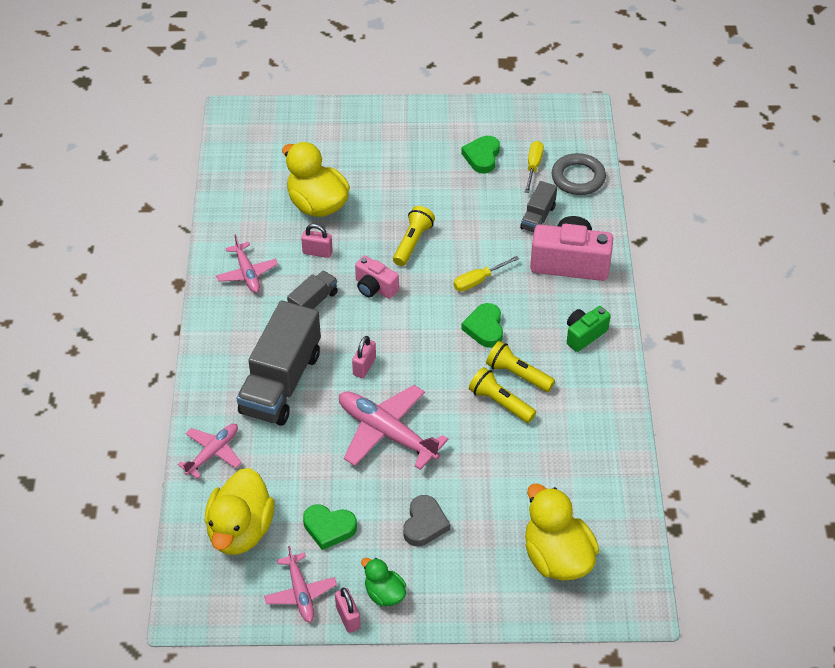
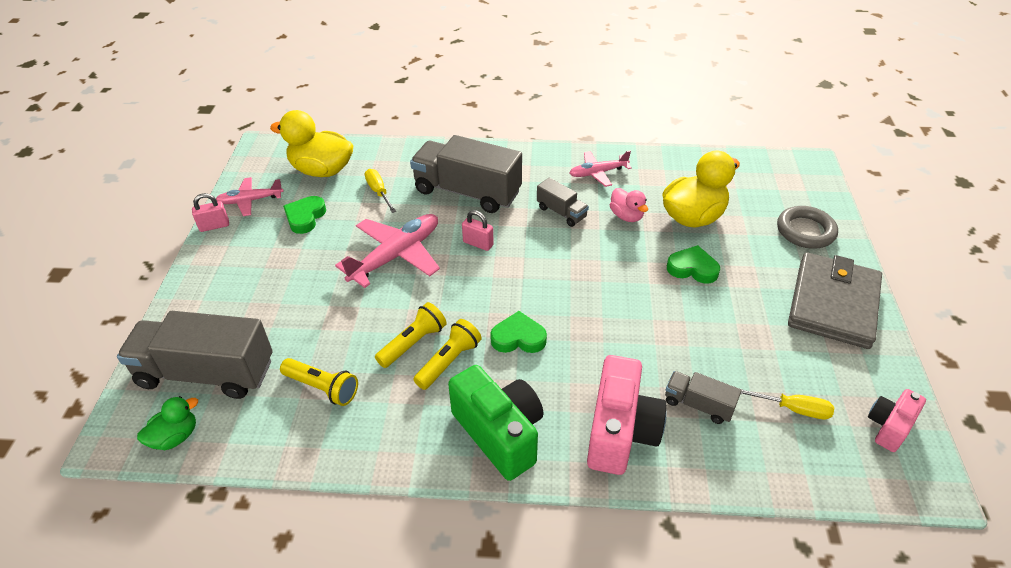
camera: 95 degrees right, 5 degrees down
(213, 453) = (401, 156): pink plane -> none
(317, 252) = (626, 216): pink padlock -> pink duck
(375, 287) = (579, 254): pink camera -> pink camera (889, 427)
(384, 594) = (226, 248): green duck -> green duck (175, 437)
(412, 242) = (645, 285): yellow flashlight -> yellow flashlight (323, 387)
(423, 128) = (833, 303): none -> grey wallet
(424, 524) = (285, 276): grey heart -> none
(478, 281) = (589, 337): yellow screwdriver -> yellow screwdriver (379, 192)
(482, 157) = (798, 356): green heart -> green heart (692, 268)
(557, 557) = (206, 373): yellow duck -> grey truck
(578, 178) = (782, 460): grey ring -> grey ring (805, 231)
(584, 335) = (499, 433): green camera -> green camera, size x1.77

